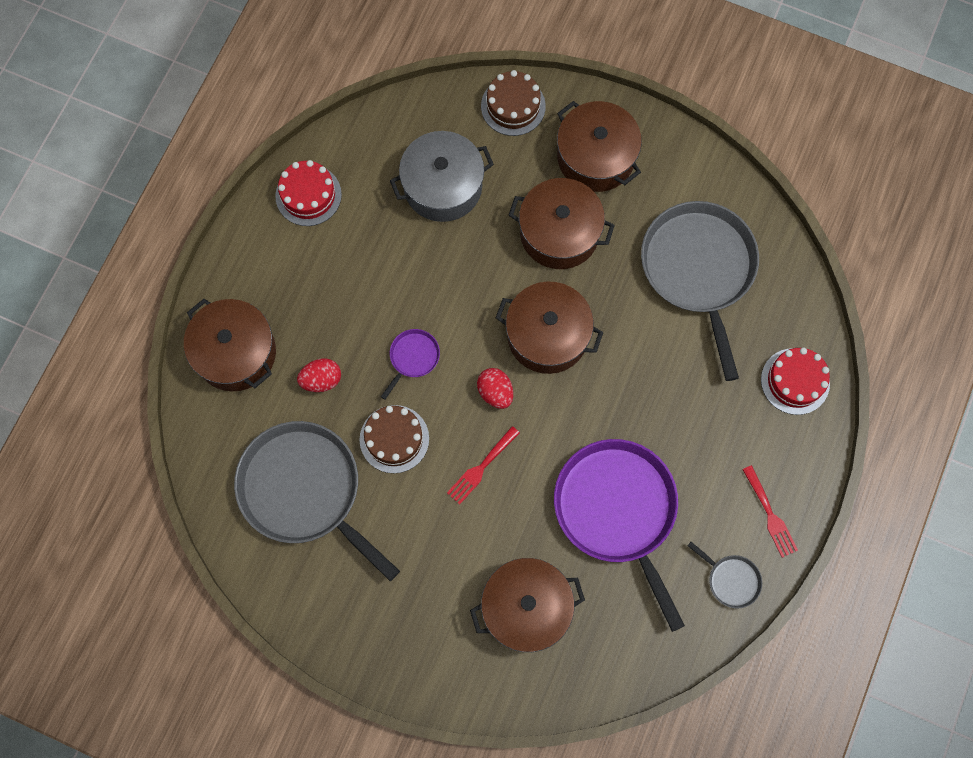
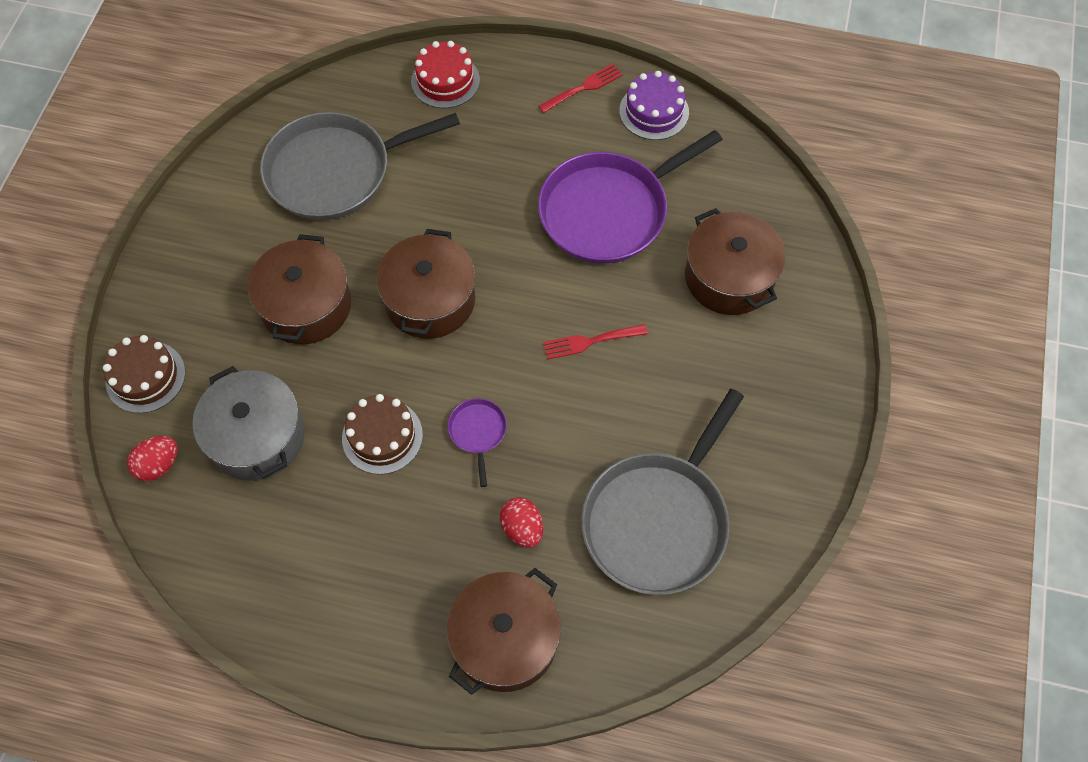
camera: 100 degrees left, 10 degrees down
(308, 195) = (281, 594): red cake -> none
(394, 439) = (577, 435): brown cake -> brown cake (382, 436)
(413, 357) = (478, 432): purple pan -> purple pan turned 60 degrees clockwise
(481, 467) = (591, 341): red fork -> red fork turned 135 degrees clockwise
(495, 392) = (504, 341): red egg -> red egg (158, 465)
(595, 157) = (209, 282): brown pot -> none
(731, 580) = (654, 111): grey pan -> purple cake

